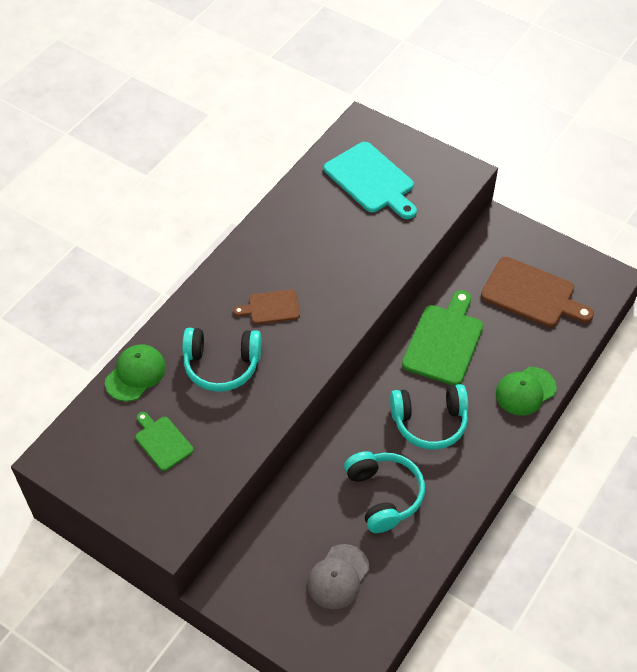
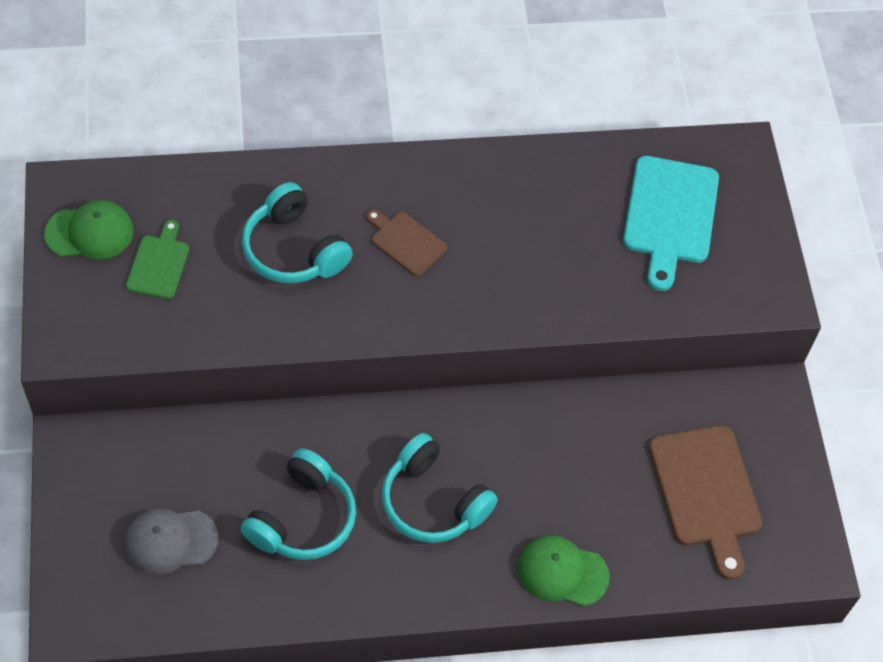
camera: 45 degrees right, 5 degrees up
(135, 374) = (216, 184): green cap -> green cap (90, 232)
(444, 341) = (553, 445): green cutting board -> none

